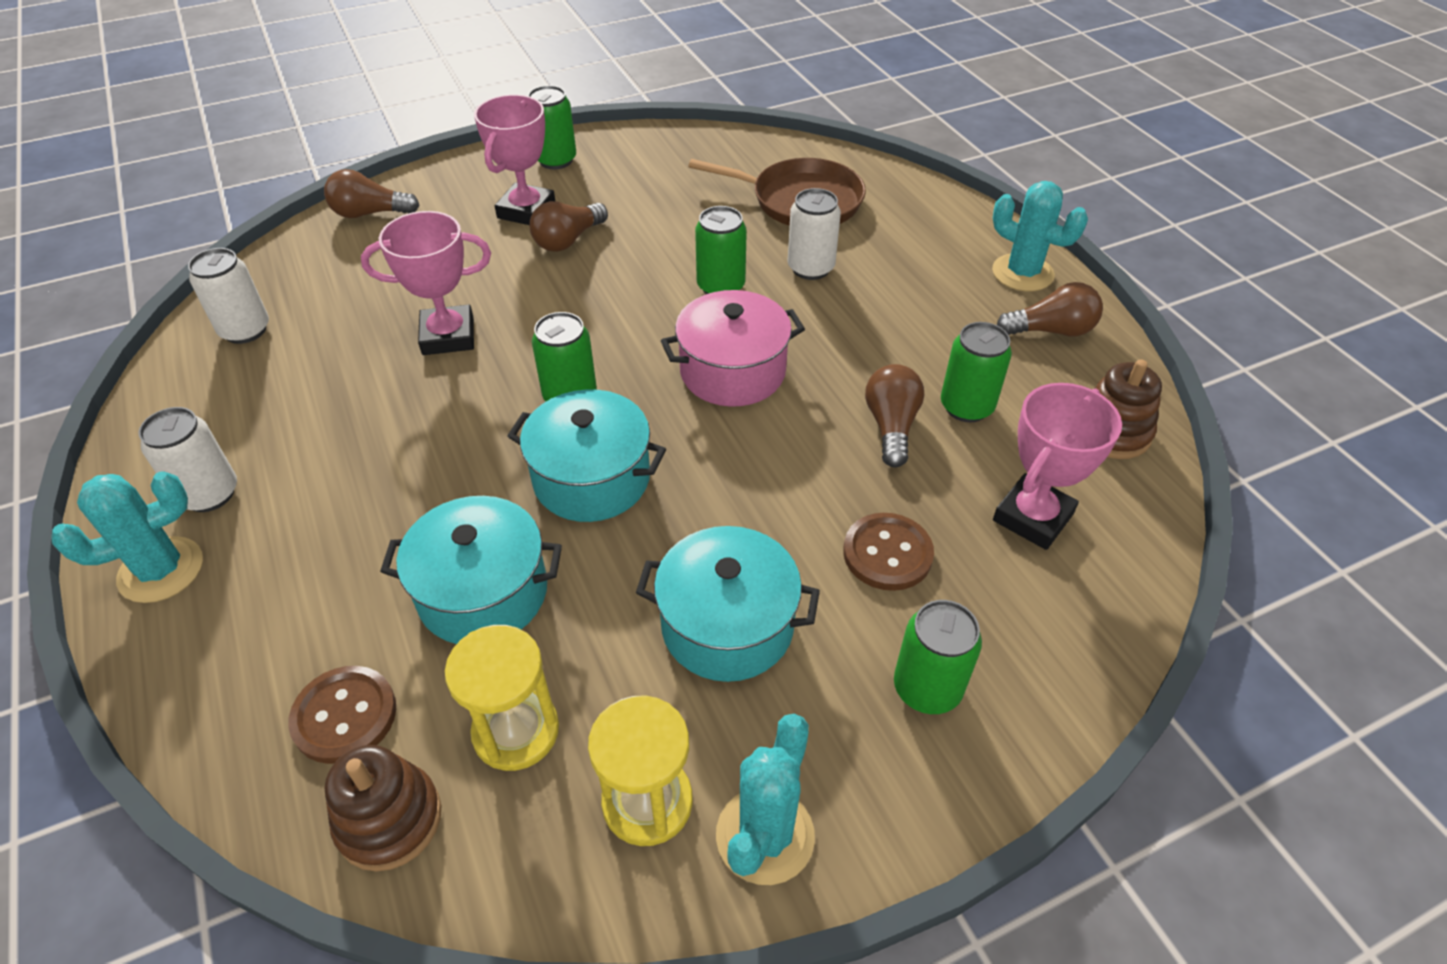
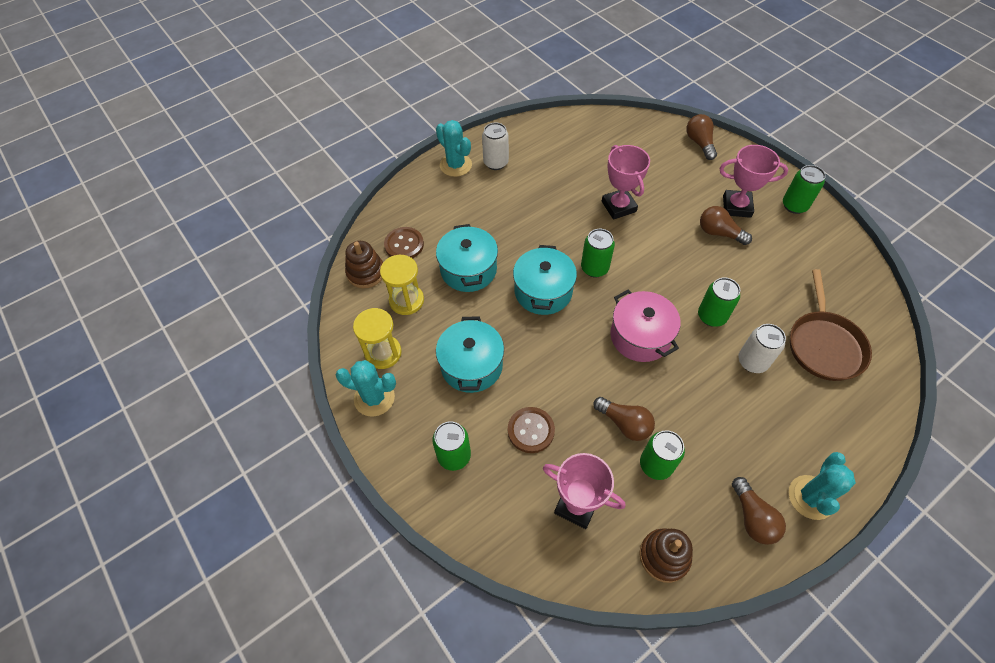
camera: 80 degrees right, 10 degrees up
(245, 330) = (593, 133): white can -> none
(891, 426) = (624, 423): brown light bulb -> brown light bulb turned 45 degrees clockwise

